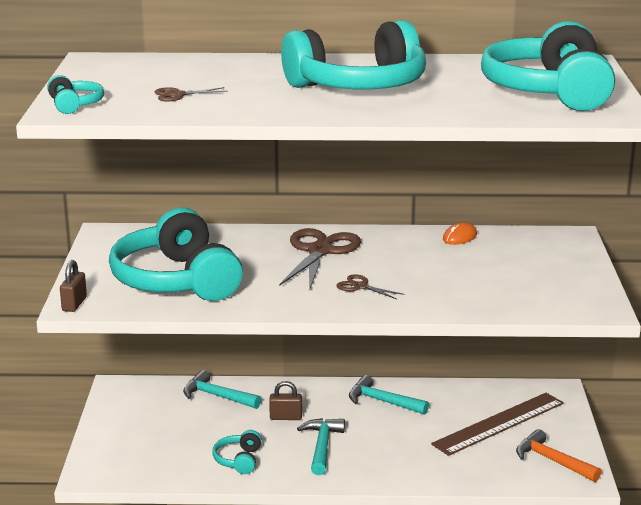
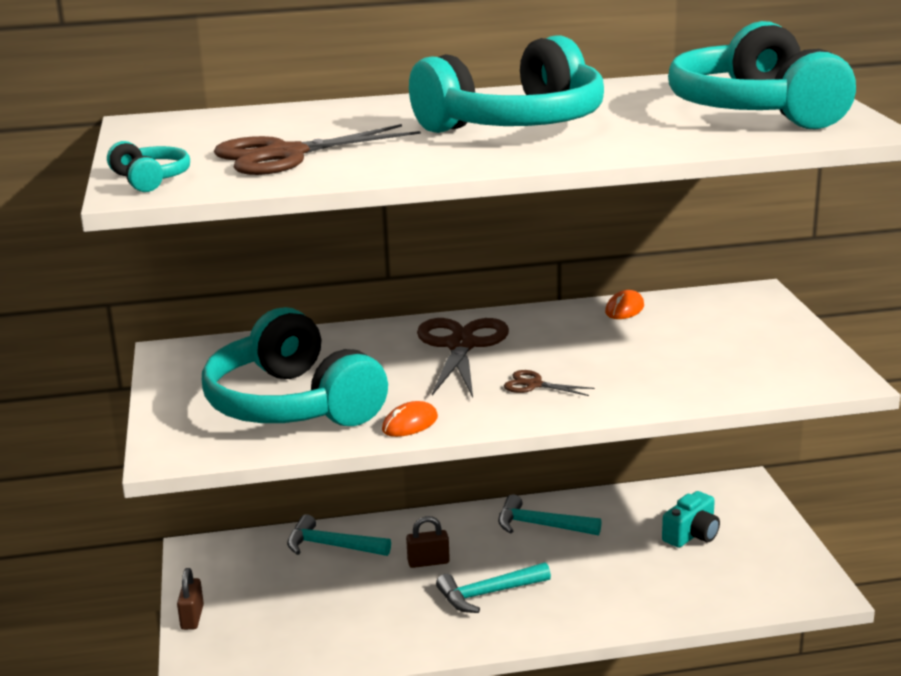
camera: 10 degrees left, 0 degrees up
(74, 304) = (167, 452): brown padlock -> brown padlock (192, 617)
(178, 95) = (285, 155): brown scissors -> brown scissors, size x2.12
(239, 460) = (388, 628): turquoise headphones -> none
(255, 304) = (410, 424): none -> orange mouse
(322, 446) = (488, 594): turquoise hammer -> turquoise hammer turned 105 degrees counterclockwise
(499, 423) = (692, 534): brown ruler -> turquoise camera
(552, 461) = (774, 573): orange hammer -> none

